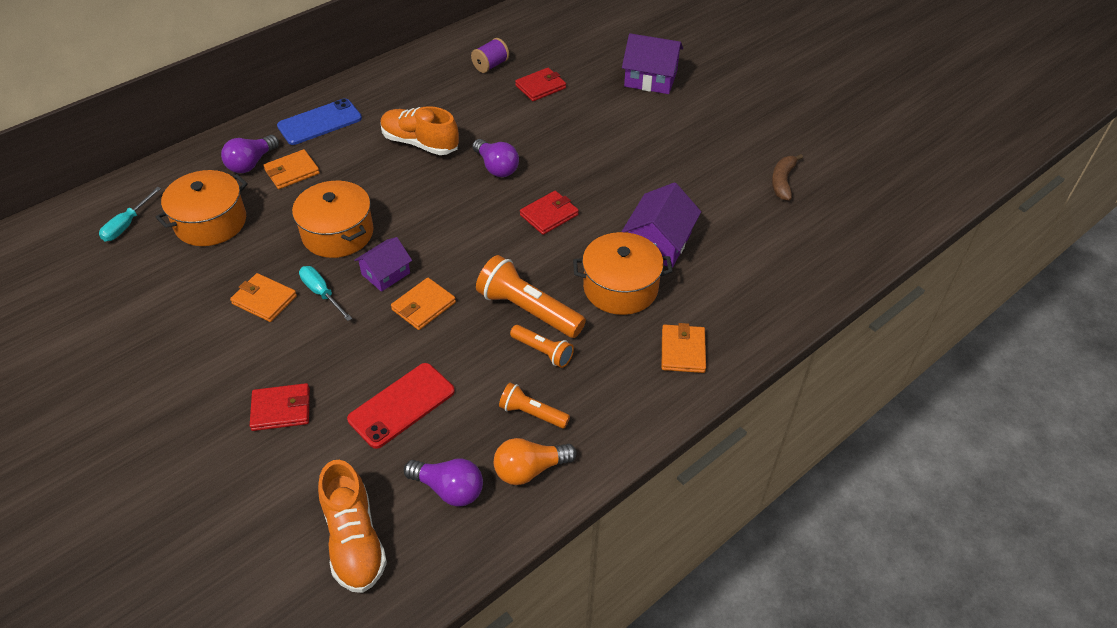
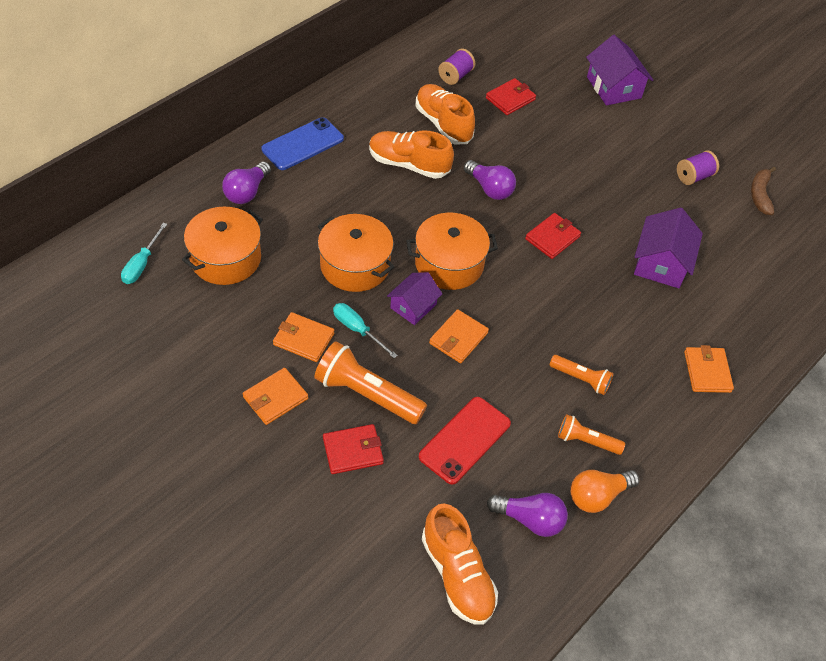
camera: 10 degrees left, 5 degrees up
(292, 172) = (291, 200): orange wallet -> orange wallet (275, 398)
(465, 108) = (443, 124): none -> orange shoe
(528, 310) = (557, 337): orange flashlight -> orange flashlight (367, 394)
(620, 287) = (636, 310): orange pot -> orange pot (449, 263)
(650, 79) = (614, 87): purple house -> purple house turned 60 degrees clockwise
(714, 162) = (693, 177): none -> purple spool

